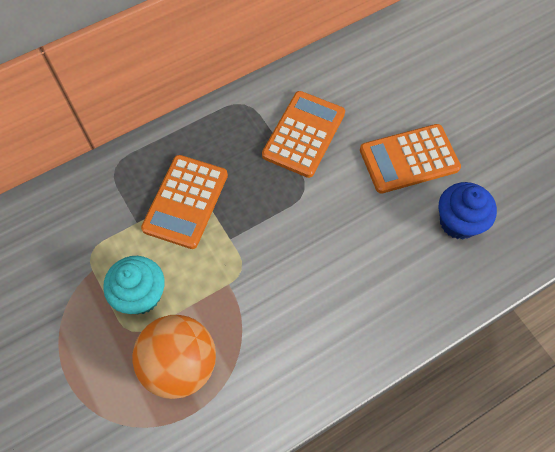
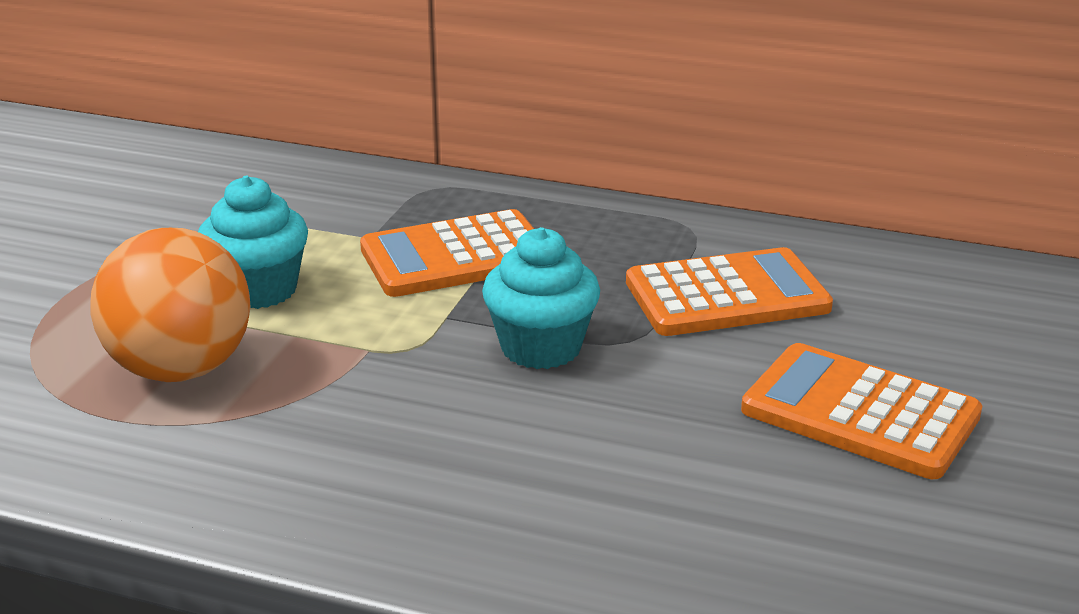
camera: 50 degrees right, 35 degrees down
(283, 223) = (541, 347): none -> turquoise cupcake
(458, 222) = (828, 529): blue cupcake -> none

